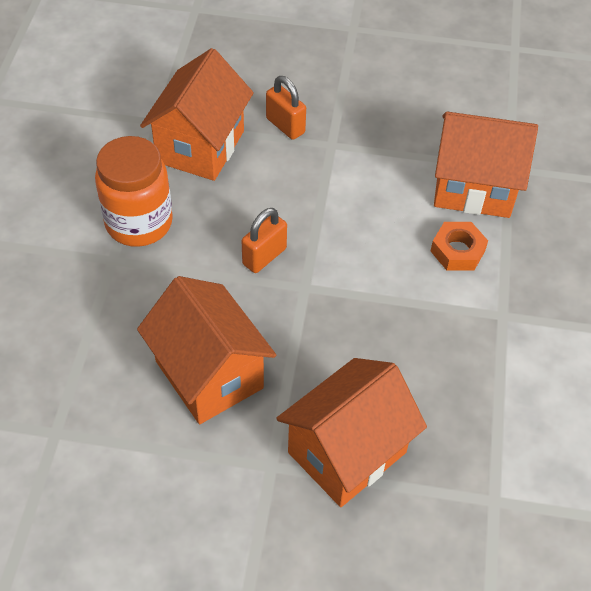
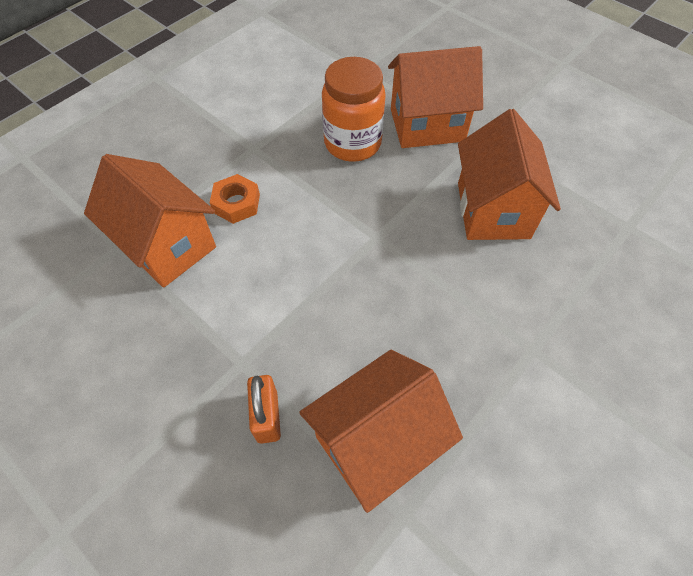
camera: 145 degrees left, 5 degrees up
(139, 223) = (490, 377): orange jar -> orange jar (352, 143)
(264, 256) = (392, 279): orange padlock -> none

